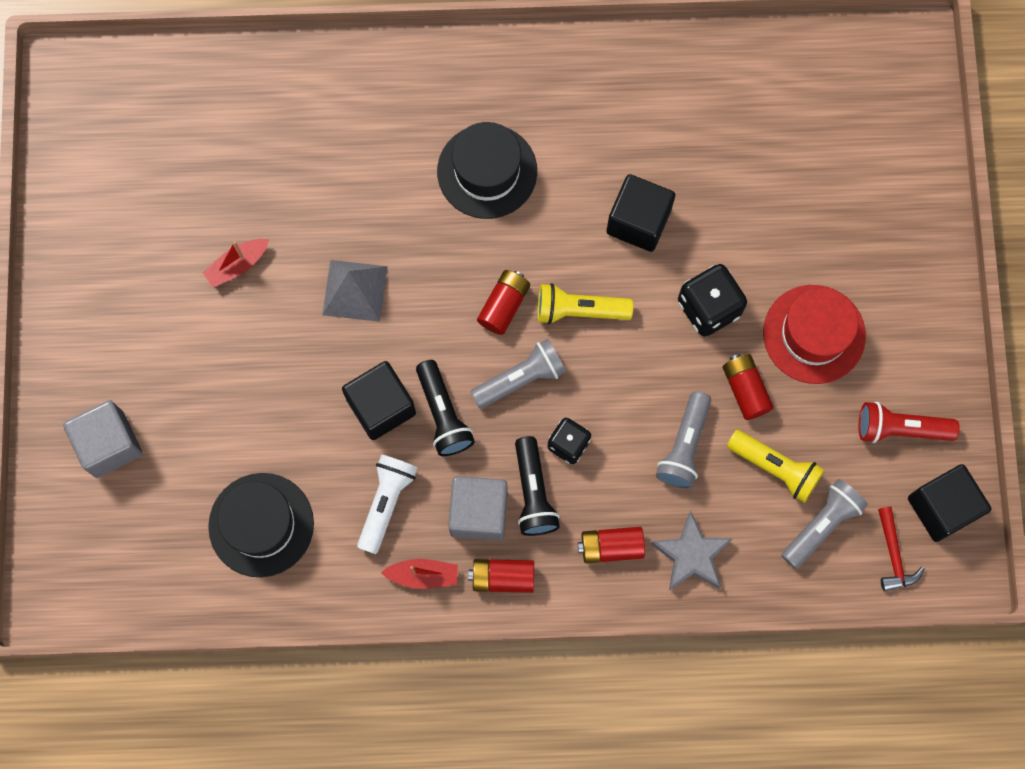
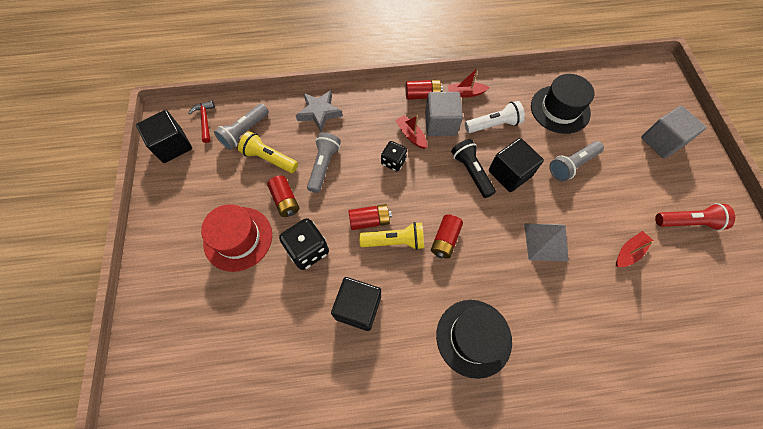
camera: 175 degrees right, 10 degrees down
(386, 502) = (493, 125): white flashlight -> white flashlight turned 120 degrees counterclockwise
(521, 378) = (427, 196): grey flashlight -> grey flashlight (571, 165)
(533, 493) = (411, 135): black flashlight -> red boat
(611, 547) = (364, 113): red battery -> red battery (369, 220)
(900, 428) = (190, 186): red flashlight -> red flashlight (687, 222)

